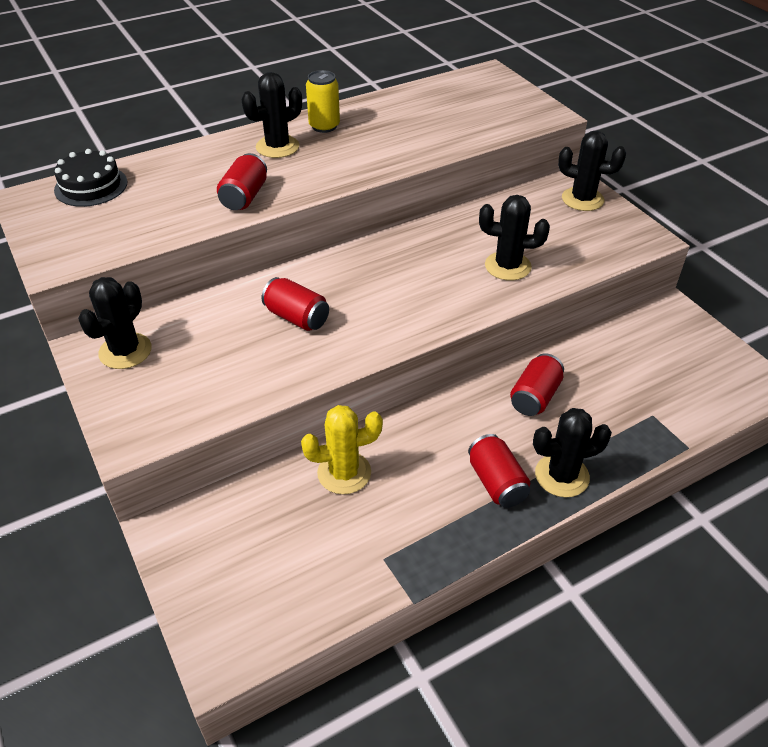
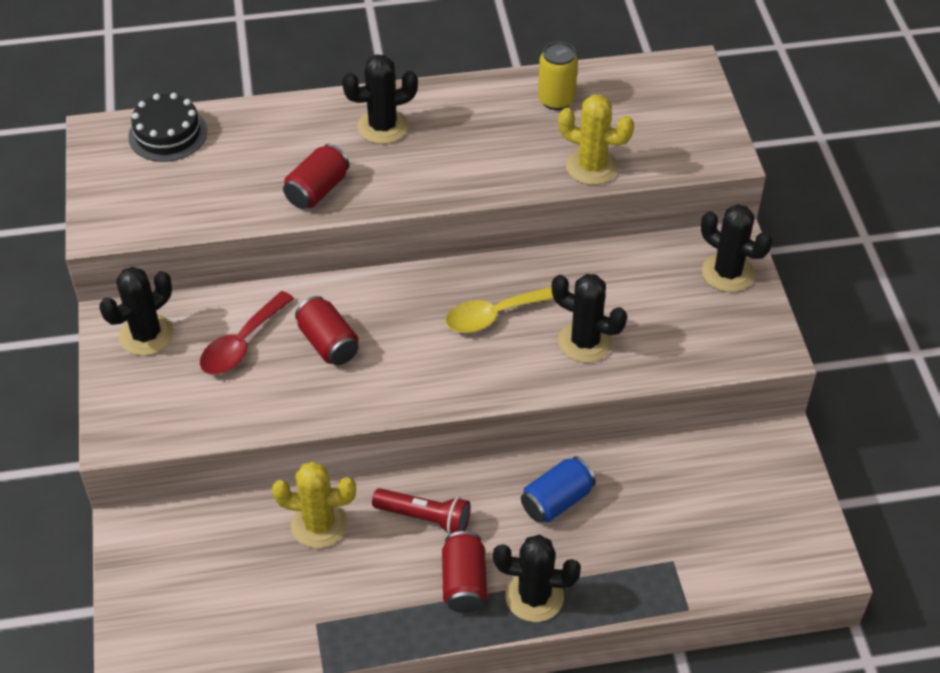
camera: 20 degrees right, 5 degrees up
(219, 336) = (241, 344): none -> red spoon
(324, 126) = (448, 108): yellow can -> yellow can (556, 100)
(426, 265) = (495, 315): none -> yellow spoon
(434, 441) = (425, 518): none -> red flashlight
(458, 139) = (591, 167): none -> yellow cactus
(535, 397) = (556, 501): red can -> blue can

